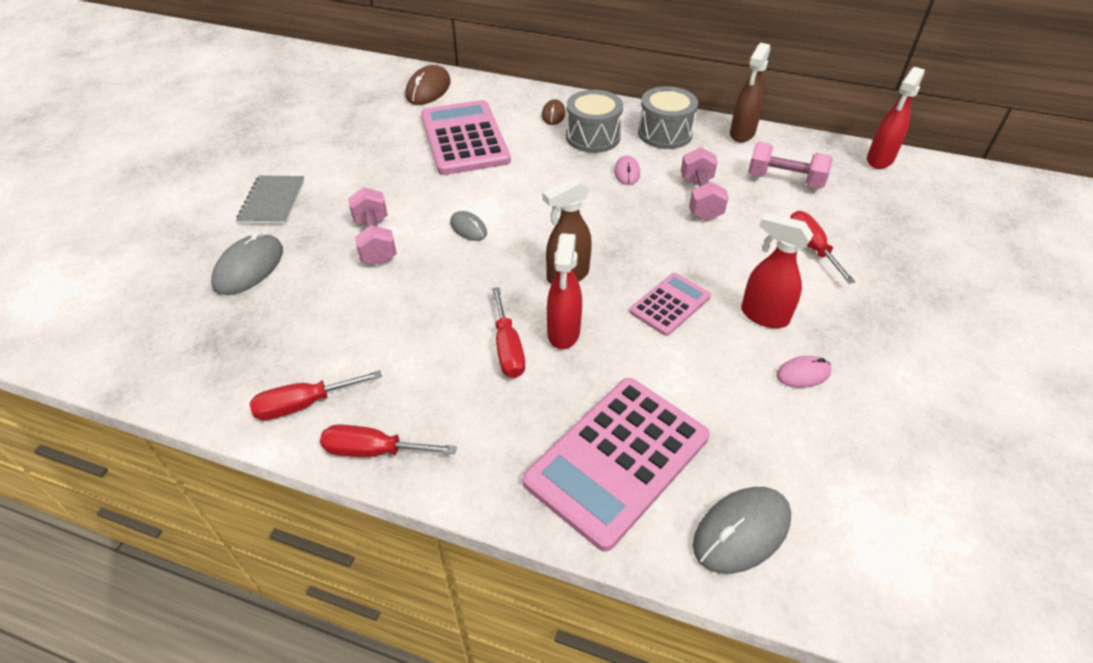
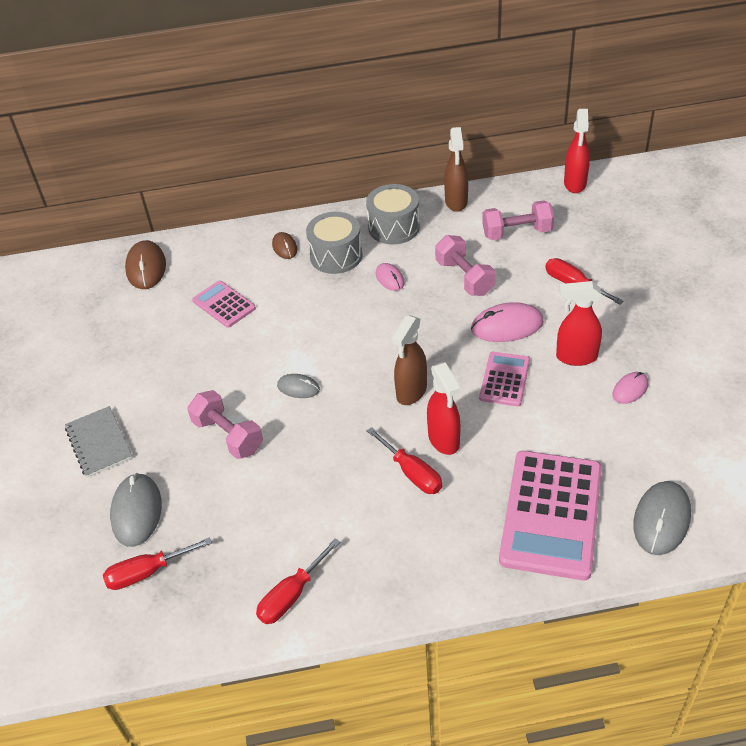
camera: 25 degrees left, 0 degrees up
(374, 451) = (376, 599): red screwdriver -> red screwdriver (147, 572)
(464, 138) = (224, 304): pink calculator -> pink calculator, size x0.53
(710, 257) = (507, 326): none -> pink mouse

